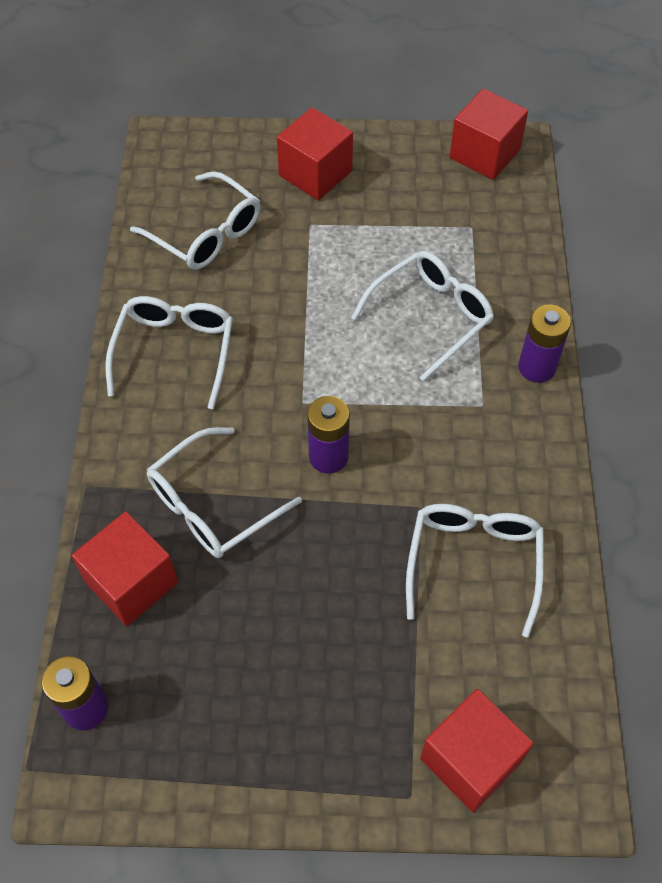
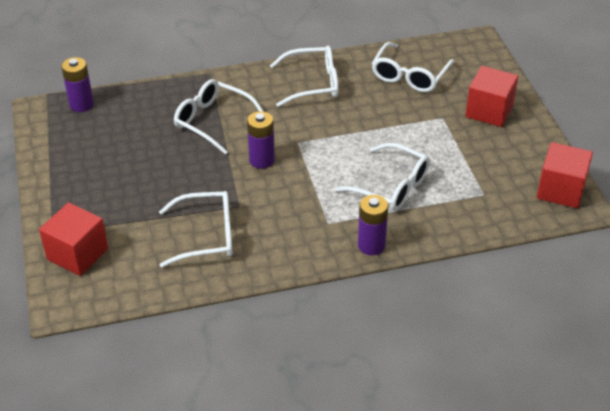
camera: 75 degrees right, 15 degrees down
(131, 582) = (156, 103): red cube -> none

